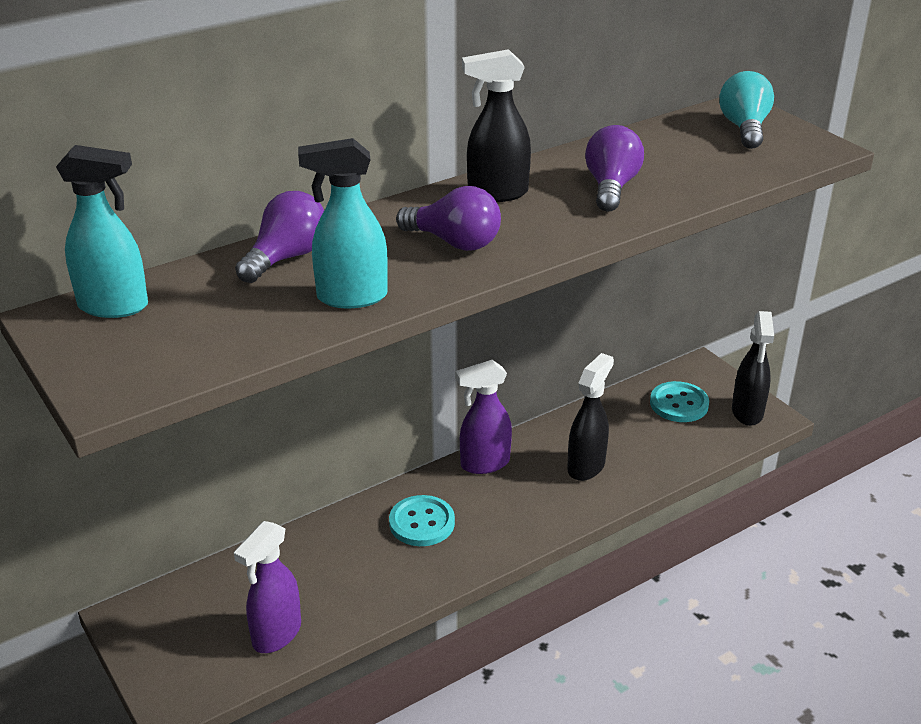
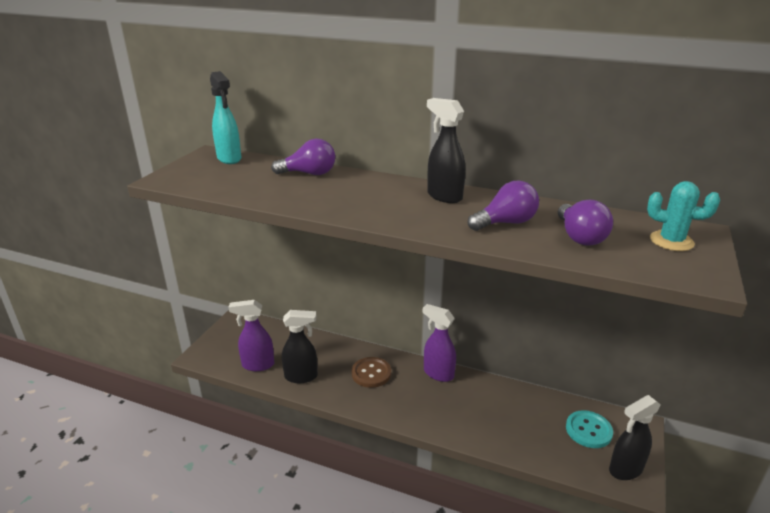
camera: 55 degrees right, 5 degrees down
(351, 297) = (290, 197): turquoise spray bottle -> none
(422, 523) = (371, 373): turquoise button -> brown button
(454, 242) = (375, 202): purple light bulb -> purple light bulb (580, 237)
(586, 466) = (481, 414): black spray bottle -> black spray bottle (301, 376)
(744, 128) = (671, 241): turquoise light bulb -> turquoise cactus

